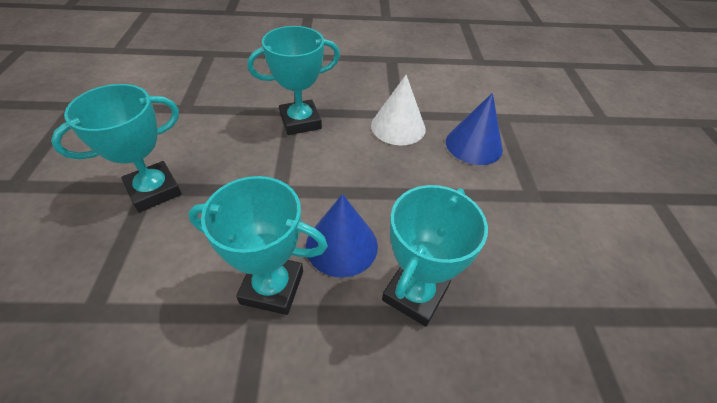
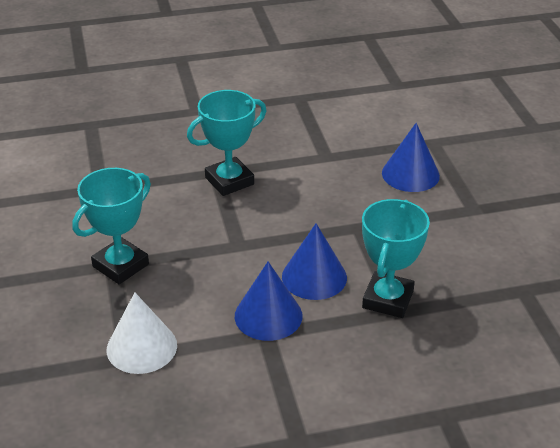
camera: 10 degrees left, 10 degrees down
(272, 287) = (268, 315): turquoise trophy -> blue cone
(398, 127) = (330, 169): white cone -> white cone (141, 347)

